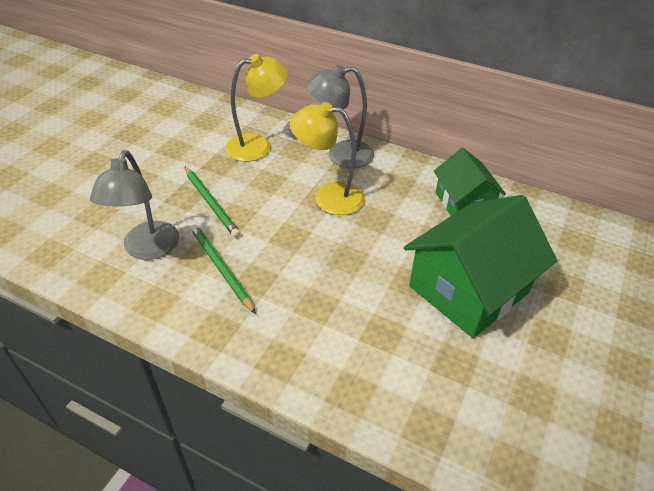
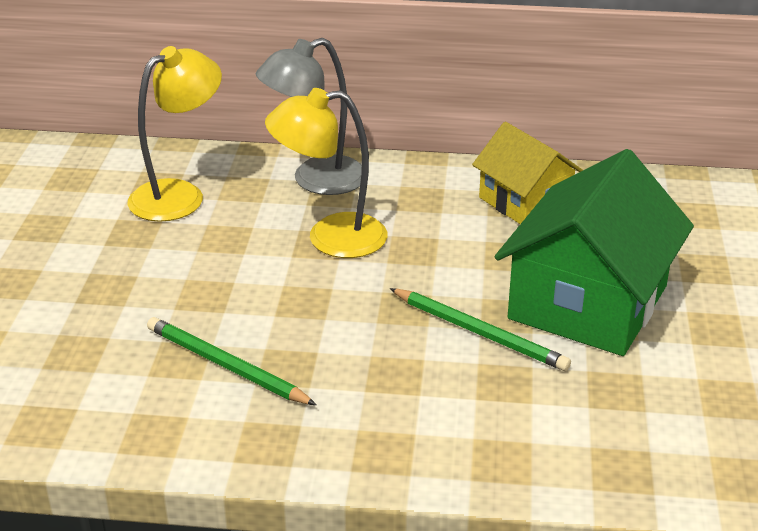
camera: 20 degrees left, 10 degrees down
(147, 249) = (93, 371): grey lamp -> none
(211, 203) = (155, 287): green pencil -> green pencil (480, 332)
(463, 202) = (524, 201): green house -> yellow house

